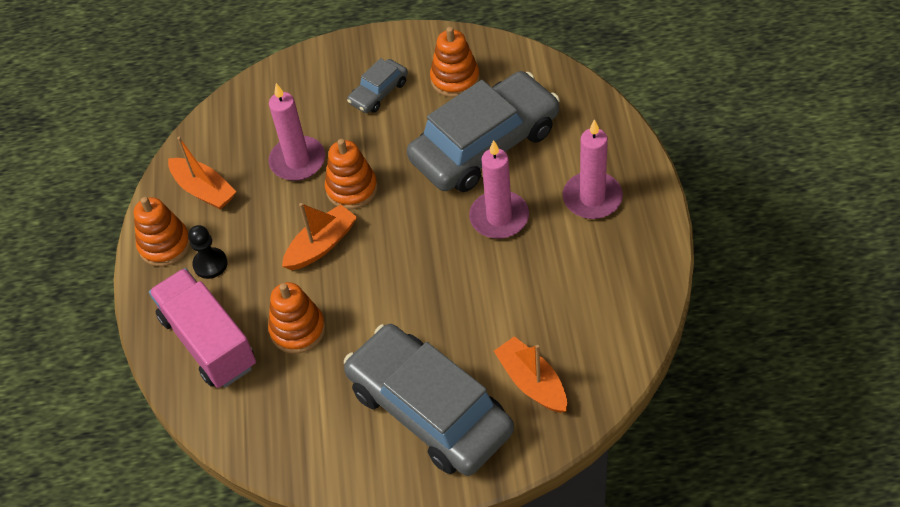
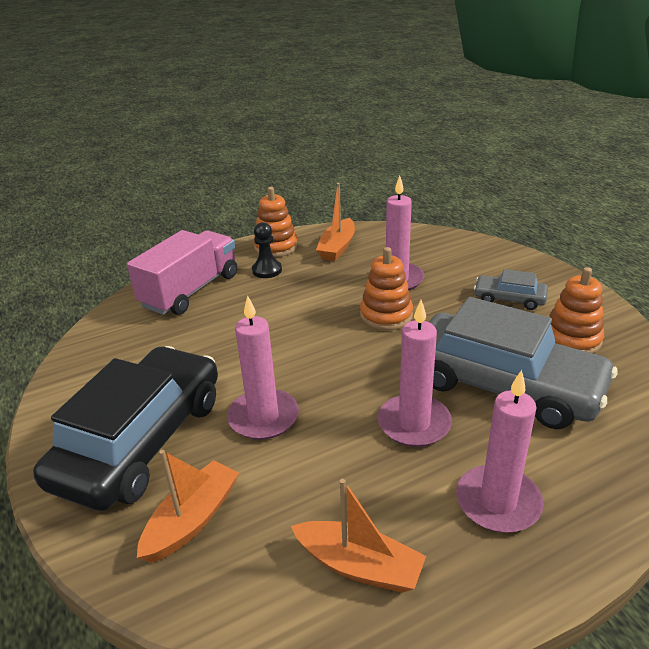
camera: 65 degrees right, 20 degrees down
(298, 330) = (216, 330): orange stacking toy -> none
(321, 245) = (313, 317): orange boat -> orange boat (359, 566)
(429, 409) = (141, 441): grey car -> black car
(443, 315) = (263, 417): none -> pink candle

